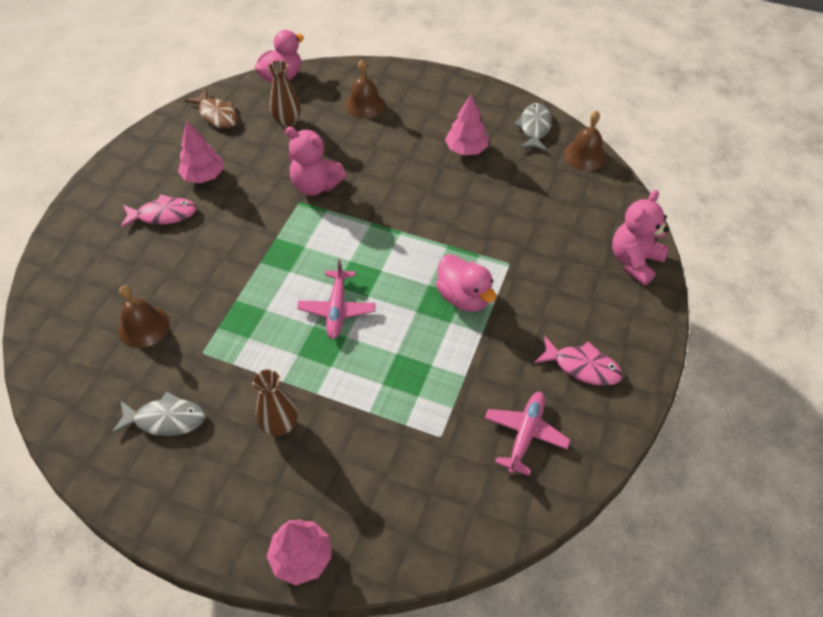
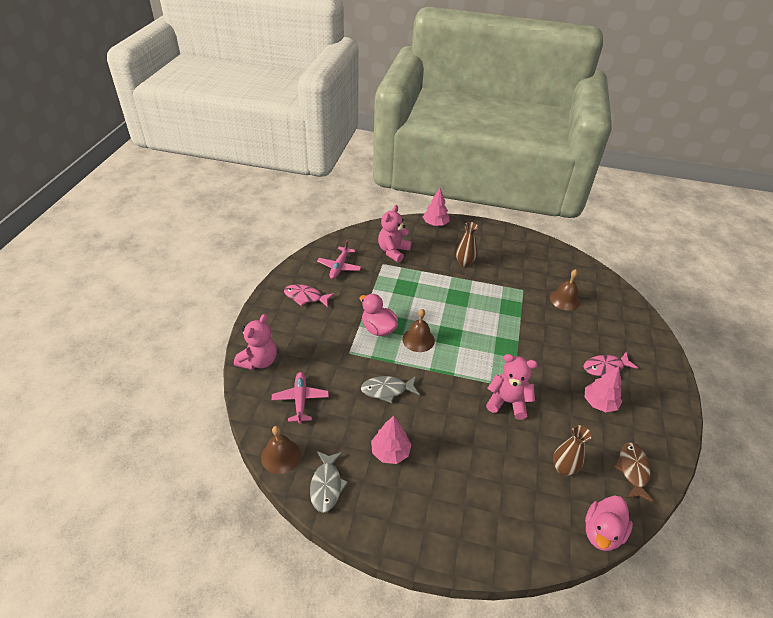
camera: 170 degrees right, 10 degrees down
(166, 419) = (522, 261): grey fish -> grey fish (387, 390)
(217, 115) = (632, 470): brown fish -> brown fish turned 60 degrees clockwise
(337, 309) = (456, 316): pink plane -> pink plane (300, 400)
(364, 105) = (500, 500): brown bell -> brown bell (418, 339)
(414, 470) = (393, 251): none -> pink teddy bear

